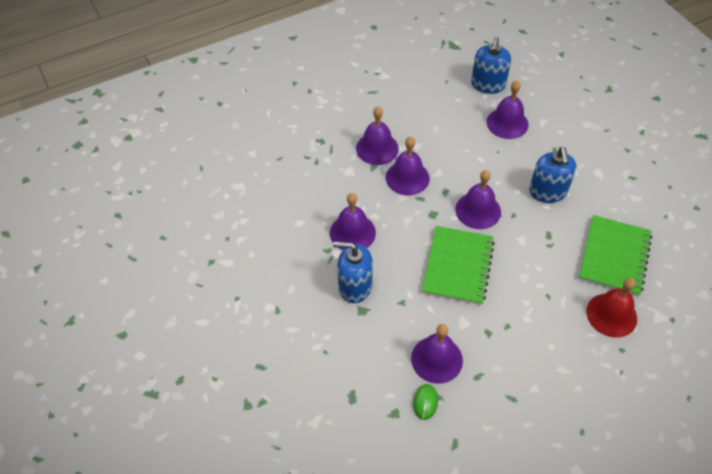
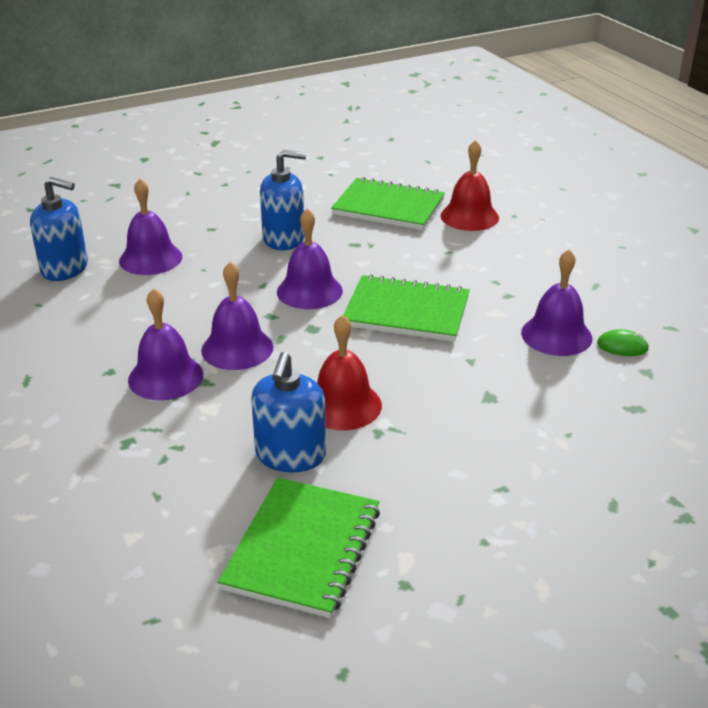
camera: 90 degrees left, 20 degrees down
(238, 219) = (303, 549): none -> green notebook
(352, 232) = (343, 405): purple bell -> red bell
(355, 286) = (447, 403): blue soap dispenser -> blue soap dispenser (290, 455)

